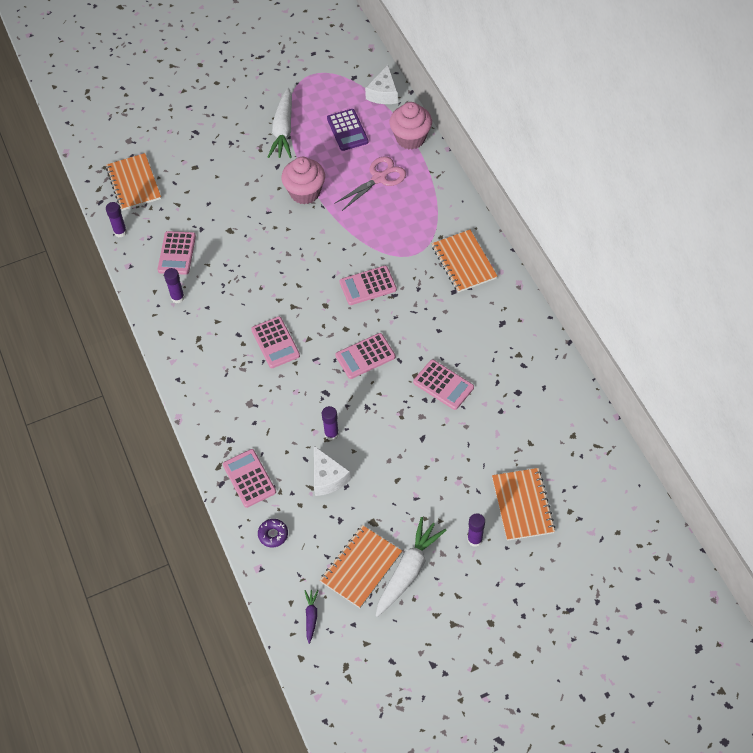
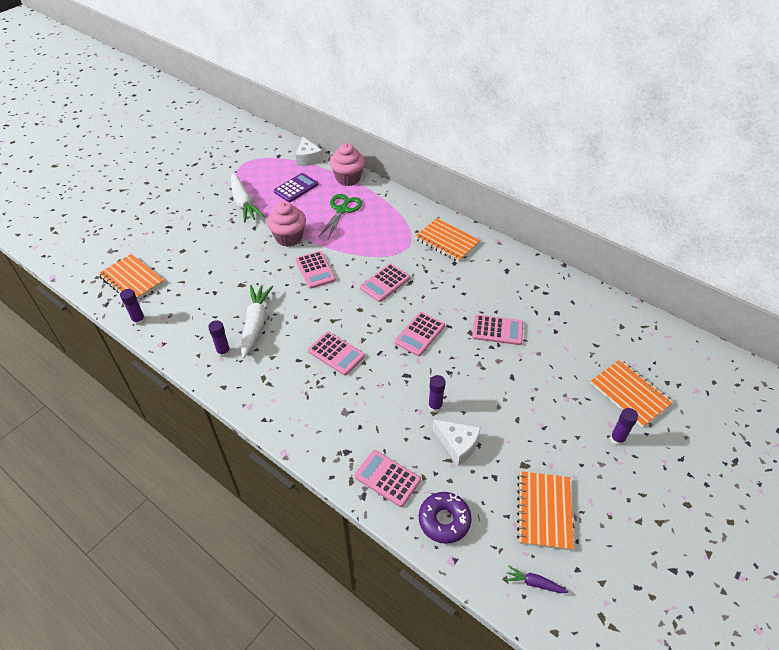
camera: 30 degrees left, 10 degrees down
(177, 253) = (203, 318): pink calculator -> pink calculator (315, 270)
(273, 534) = (444, 520): purple donut -> purple donut, size x1.61
(311, 616) = (534, 583): purple carrot -> purple carrot turned 45 degrees counterclockwise
(347, 130) = (296, 188): purple calculator -> purple calculator turned 90 degrees counterclockwise
(379, 178) = (342, 210): pink scissors -> green scissors
(408, 571) = (586, 493): white carrot -> white carrot (256, 324)

